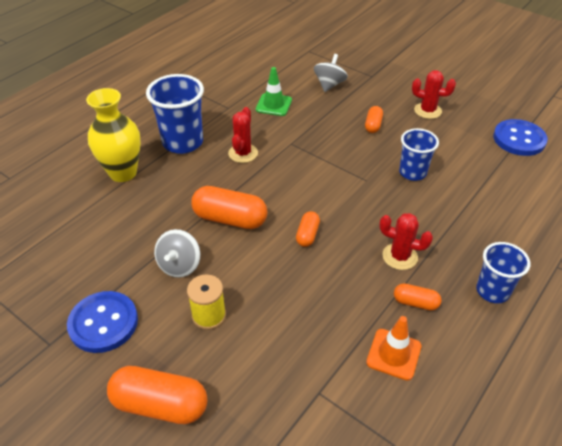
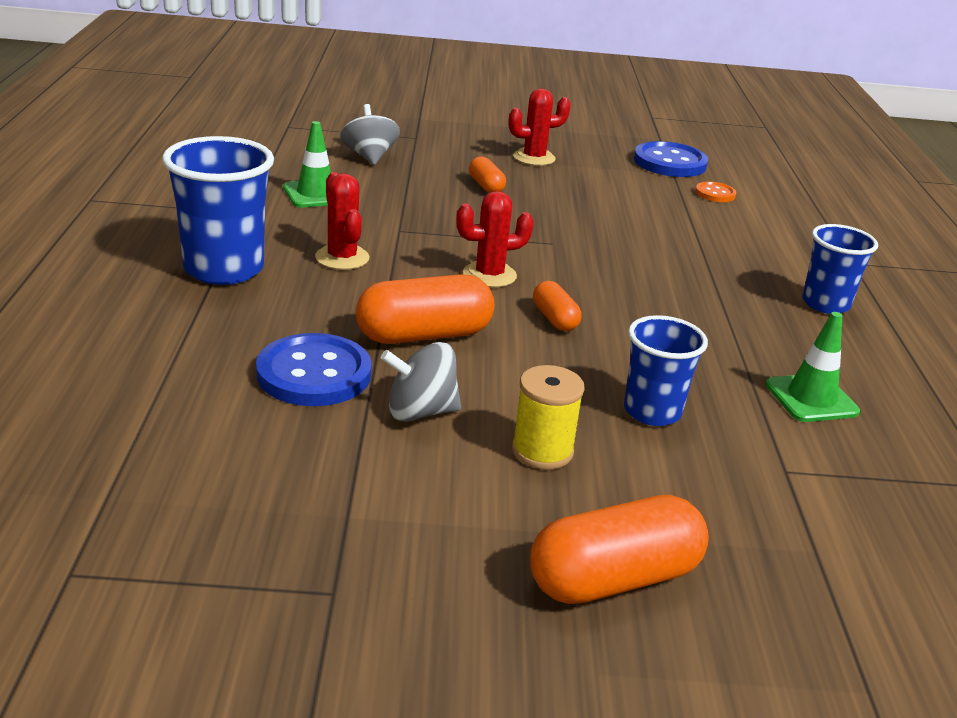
camera: 40 degrees left, 15 degrees down
(103, 323) = (392, 525): blue button -> blue button (314, 374)
(123, 173) = (164, 332): yellow vase -> none
(179, 265) = (420, 412): grey spinning top -> grey spinning top turned 105 degrees clockwise
(393, 354) = (811, 398): orange traffic cone -> green traffic cone
(400, 256) = (692, 305): red cactus -> red cactus (489, 275)
(412, 172) = (597, 221): blue cup -> blue cup (652, 411)
(415, 303) = (767, 342): orange capsule -> none
(521, 175) = (715, 193): none -> orange button

